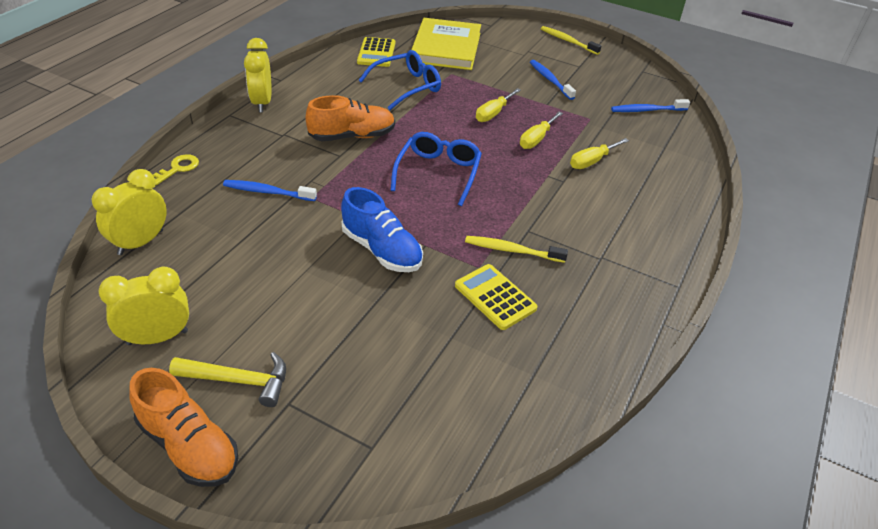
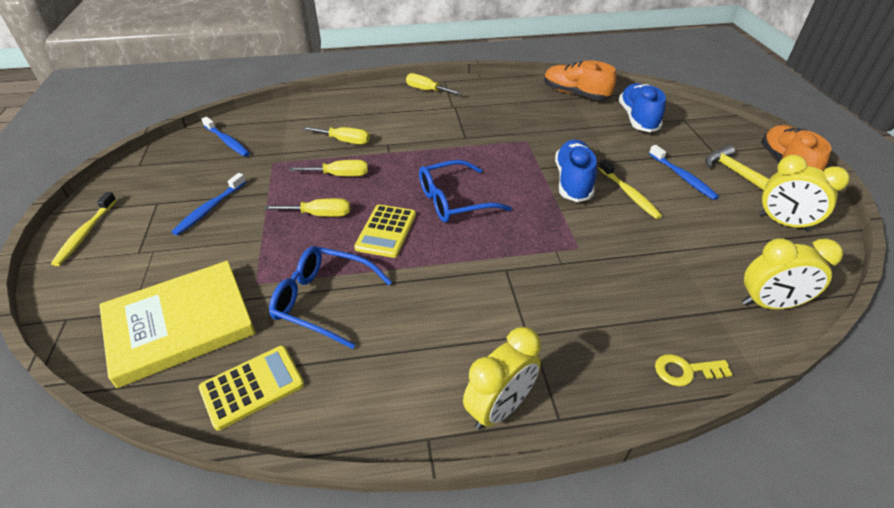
camera: 125 degrees left, 0 degrees up
(267, 192) = (612, 277): blue toothbrush -> blue toothbrush (682, 177)
(352, 136) = (467, 281): orange shoe -> orange shoe (575, 94)
(422, 397) = (637, 119): none -> blue shoe
(495, 297) = (541, 126): yellow calculator -> yellow calculator (386, 231)
(512, 250) = (493, 135): yellow toothbrush -> yellow toothbrush (629, 194)
(661, 259) = (427, 90): none -> yellow screwdriver

